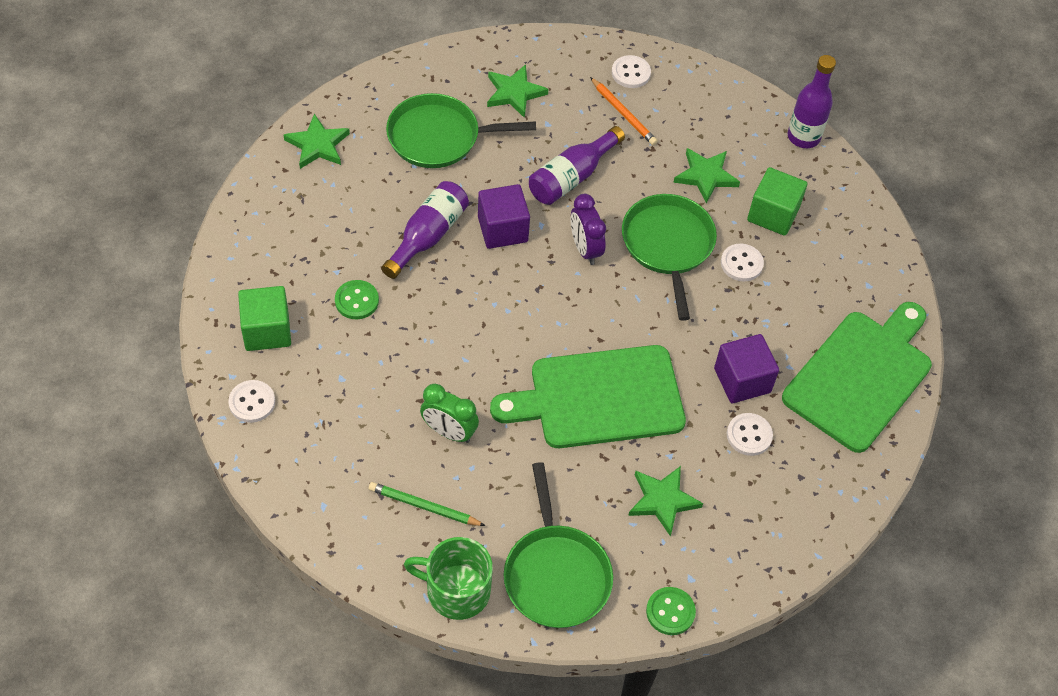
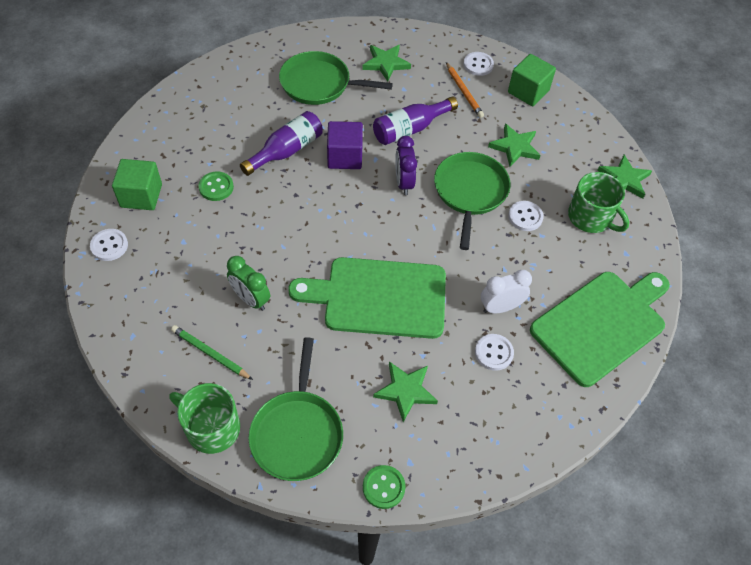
camera: 15 degrees right, 0 degrees up
(318, 145) = (229, 74): green star -> green star (624, 179)
(742, 380) = (500, 307): purple cube -> white clock
(773, 214) = (561, 184): green cube -> green cube (528, 91)
(803, 137) = (601, 132): purple bottle -> none
(817, 249) = (591, 217): none -> green mug

